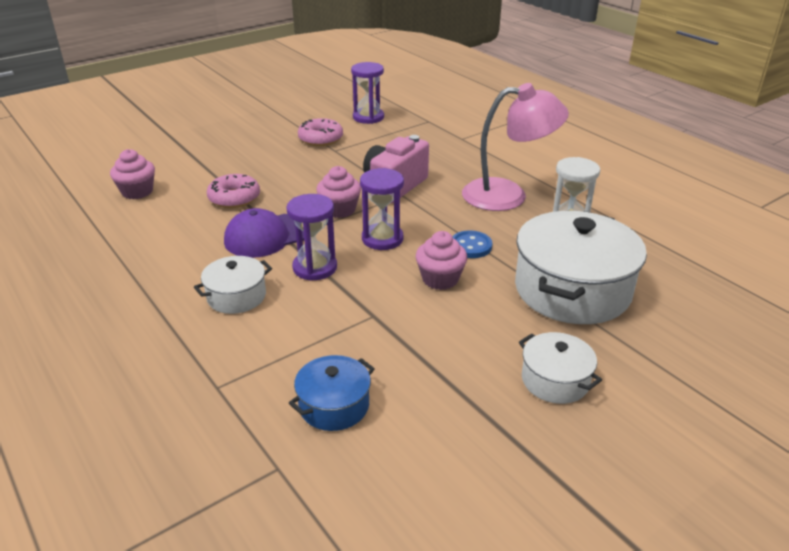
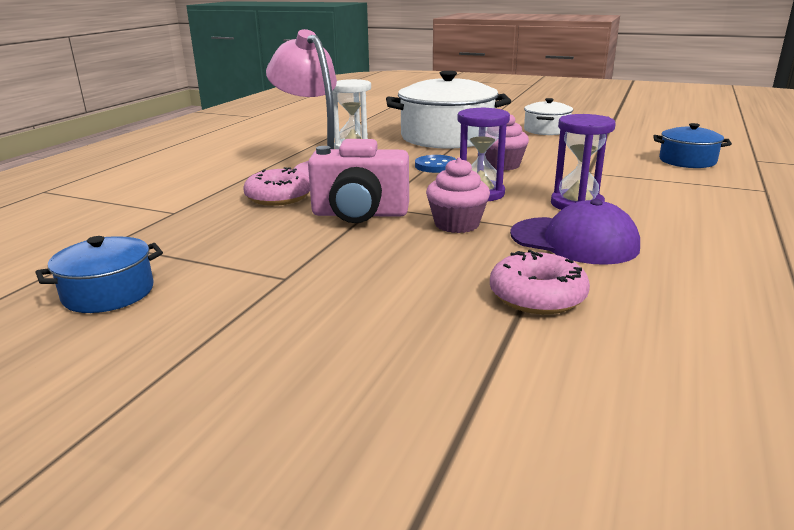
camera: 120 degrees left, 10 degrees down
(137, 192) = (683, 406): pink cupcake -> none
(236, 296) = (683, 218): white pot -> none
(320, 139) = (245, 304): pink donut -> pink donut (278, 197)
(368, 117) = (108, 293): purple hourglass -> blue pot

